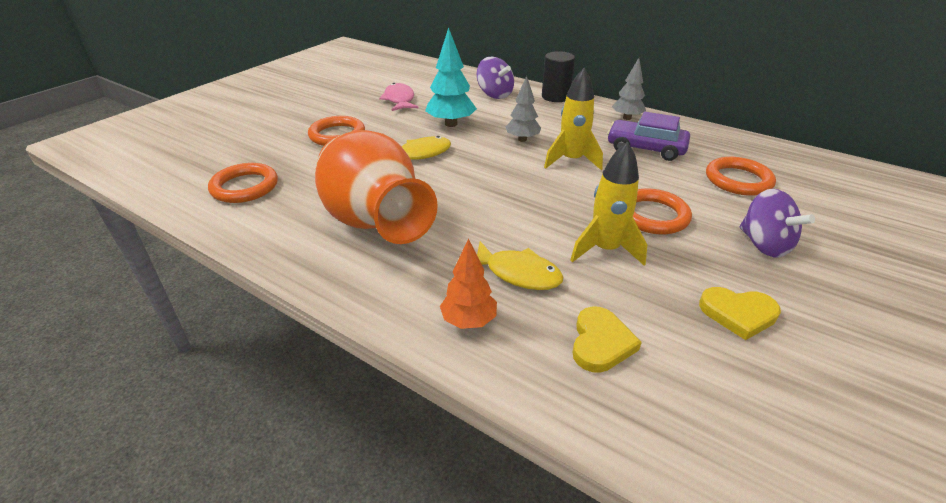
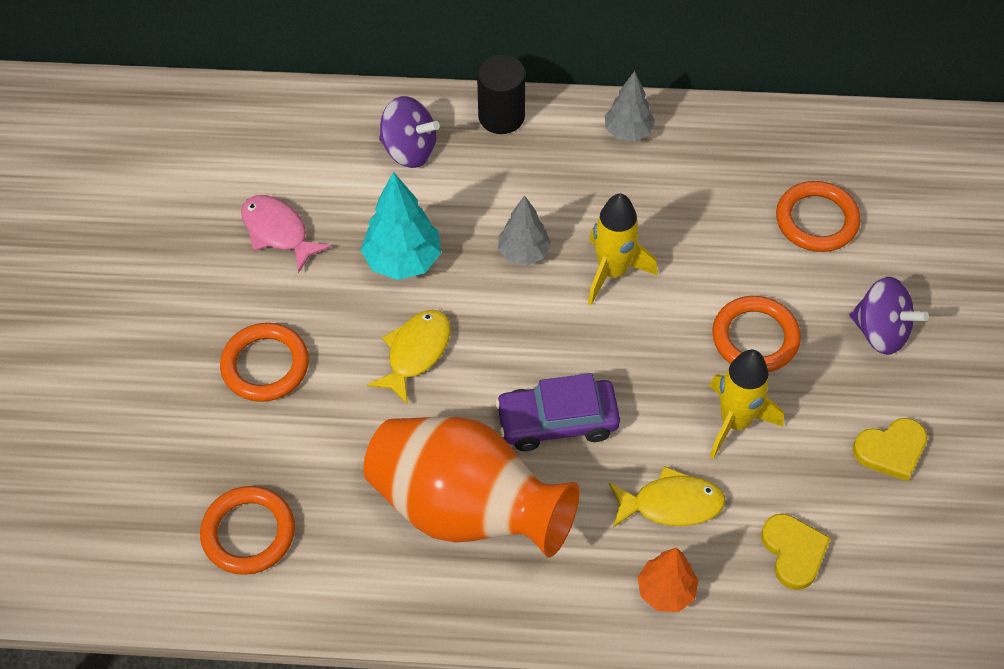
camera: 30 degrees left, 20 degrees up
(645, 148) = (686, 199): purple car -> purple car (557, 421)

